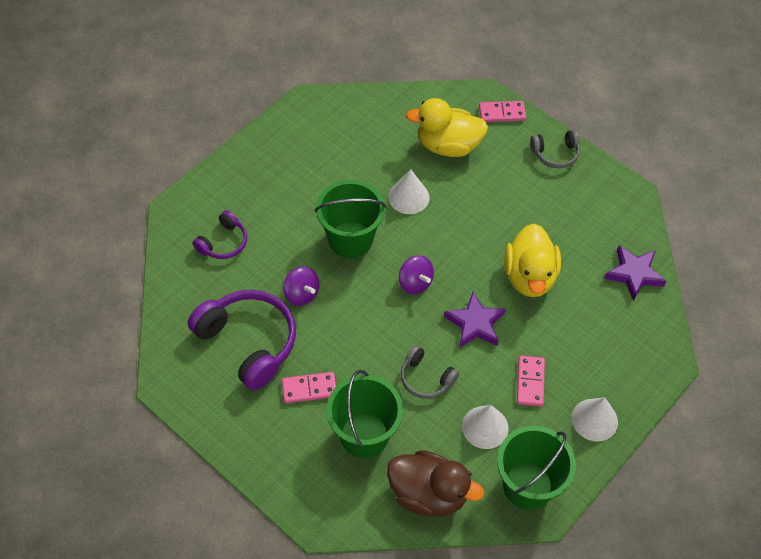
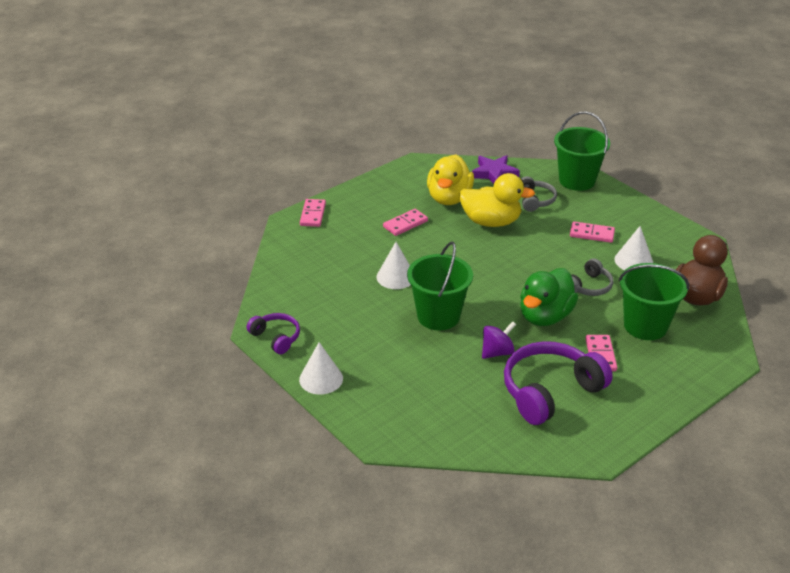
camera: 80 degrees left, 20 degrees down
(223, 242) = (429, 403): purple headphones -> purple headphones (276, 338)
(365, 335) = (545, 316): none -> green duck
(415, 283) = (491, 282): purple spinning top -> none
(448, 145) = (341, 248): yellow duck -> yellow duck (449, 198)
(475, 323) = (536, 254): purple star -> none
(505, 195) = (405, 224): none -> pink domino
(527, 486) = (683, 246): green bucket -> green bucket (577, 180)
(555, 154) = (366, 193): grey headphones -> grey headphones (535, 200)
(594, 419) = (624, 209): white cone -> white cone (321, 379)

